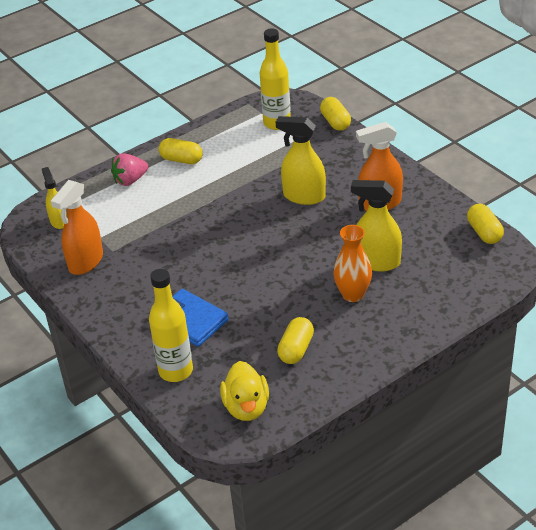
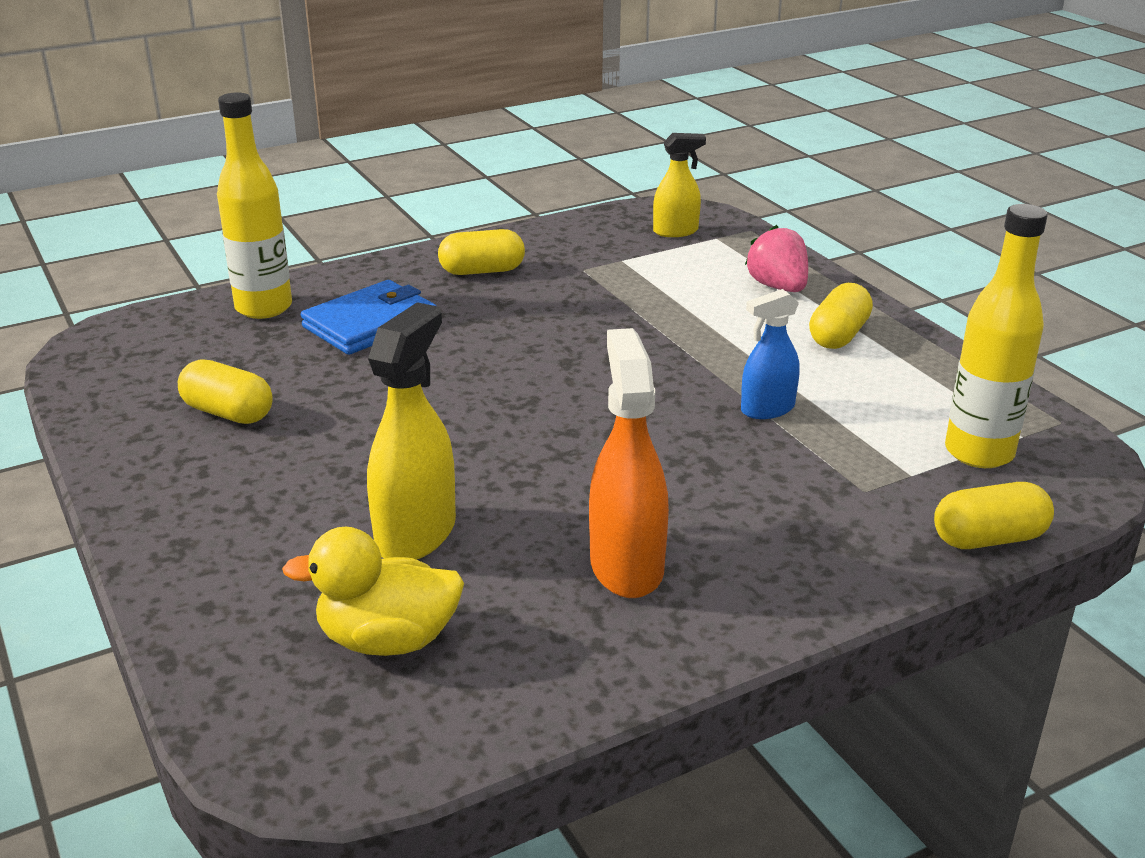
camera: 95 degrees right, 10 degrees down
(85, 262) = (562, 249): orange spray bottle -> none
(246, 407) = (136, 359): yellow duck -> yellow duck (388, 640)
(254, 177) = (767, 409): none -> blue spray bottle
(303, 196) = (683, 462): yellow spray bottle -> none
(353, 294) = (332, 490): orange vase -> none
(484, 232) = (442, 732): yellow capsule -> yellow capsule (482, 271)

